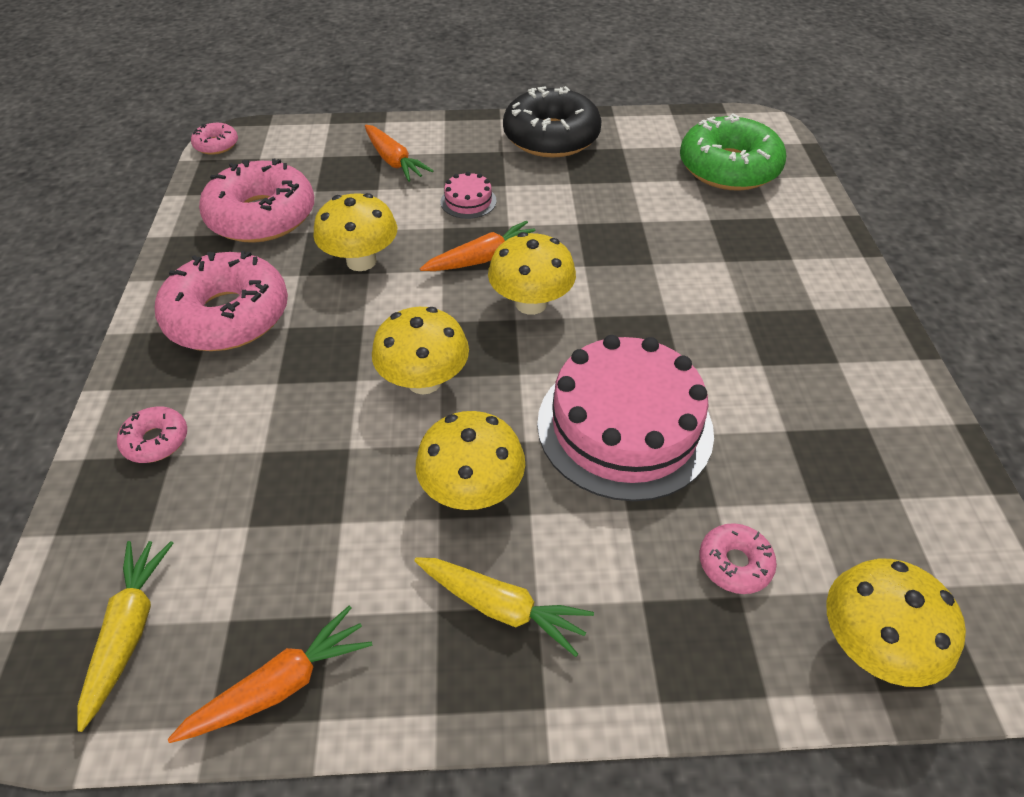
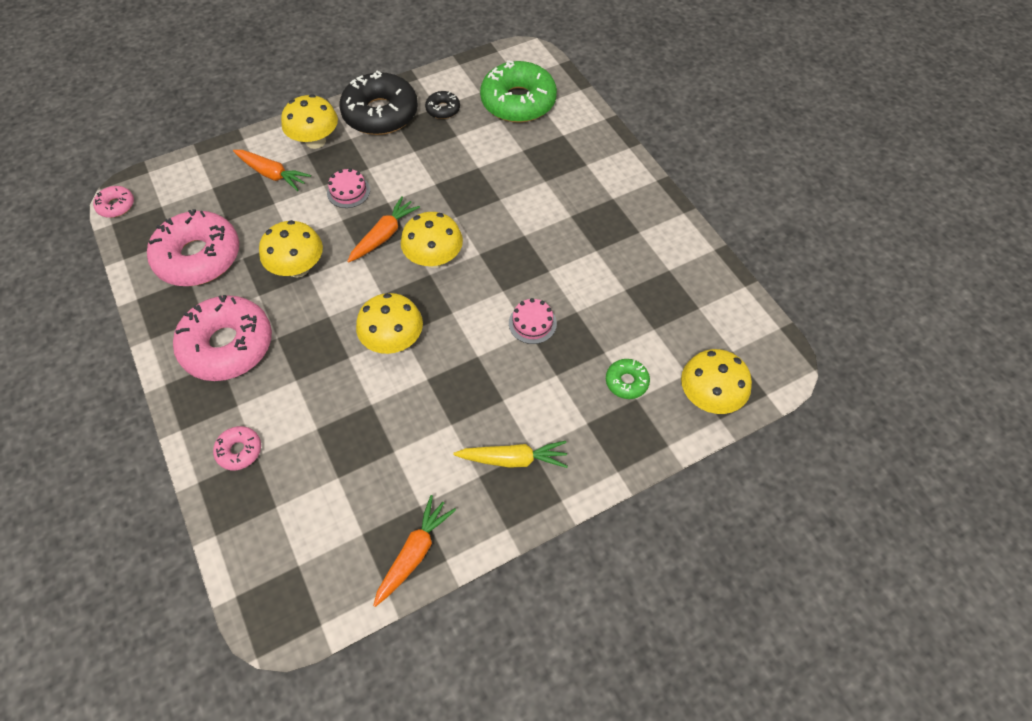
camera: 25 degrees left, 10 degrees up
(129, 631) = (306, 566): yellow carrot -> none
(472, 490) = (462, 399): yellow mushroom -> yellow mushroom (315, 141)
(624, 426) = (532, 323): pink cake -> pink cake, size x0.42
(628, 151) = (443, 109): none -> black donut
(734, 563) = (626, 382): pink donut -> green donut

